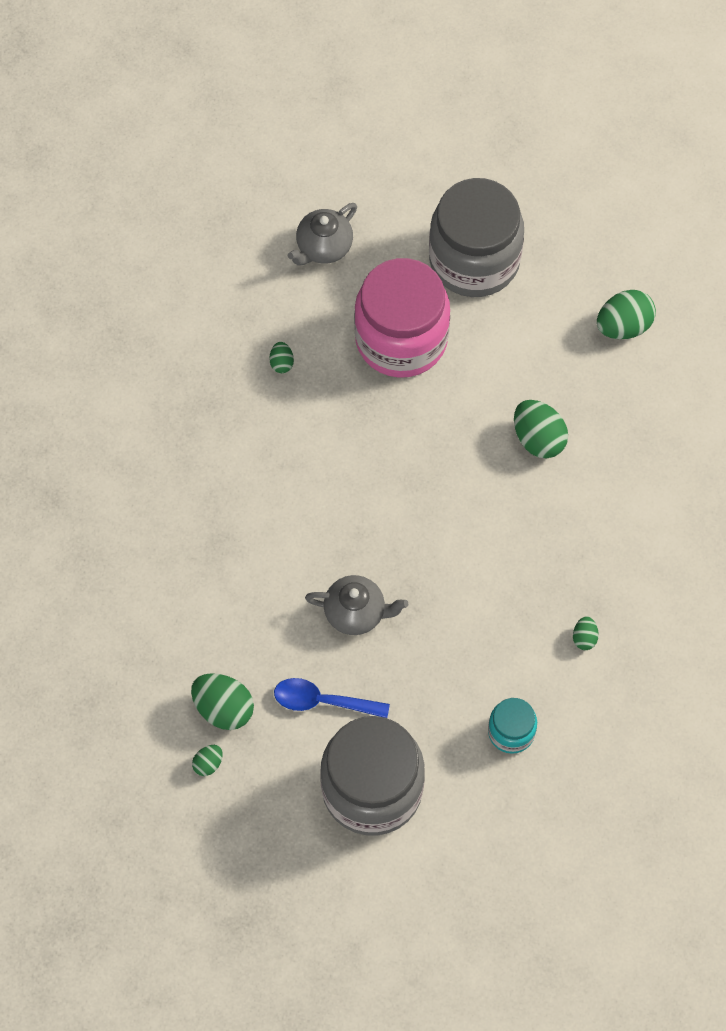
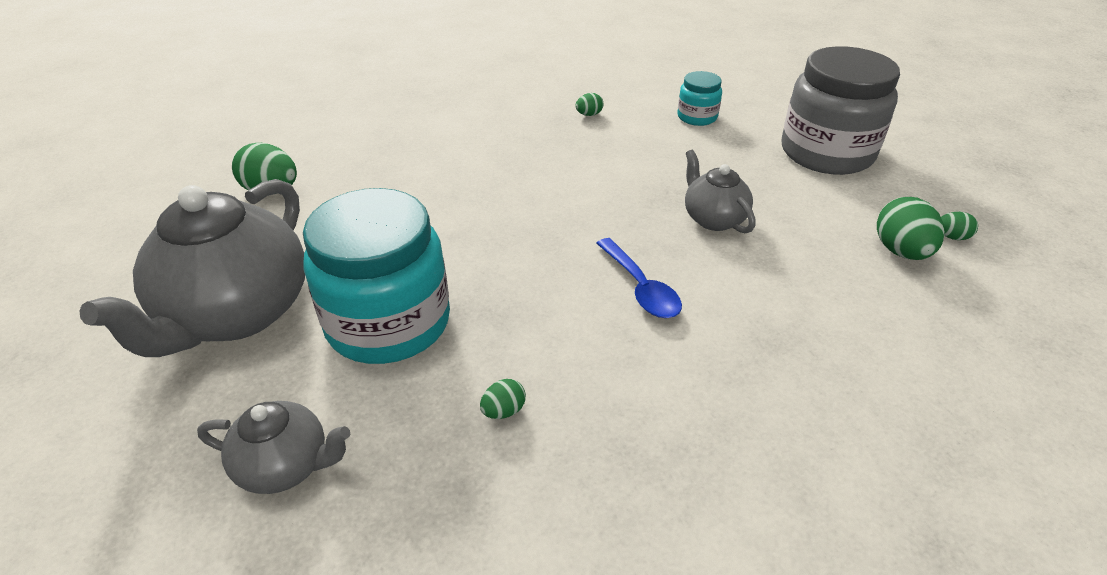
camera: 125 degrees left, 25 degrees down
(322, 701) = (807, 202): blue spoon -> blue spoon (640, 288)
(401, 339) = (388, 323): pink jar -> turquoise jar
(474, 260) = (236, 314): grey jar -> grey teapot
(538, 439) = (436, 192): green egg -> none

